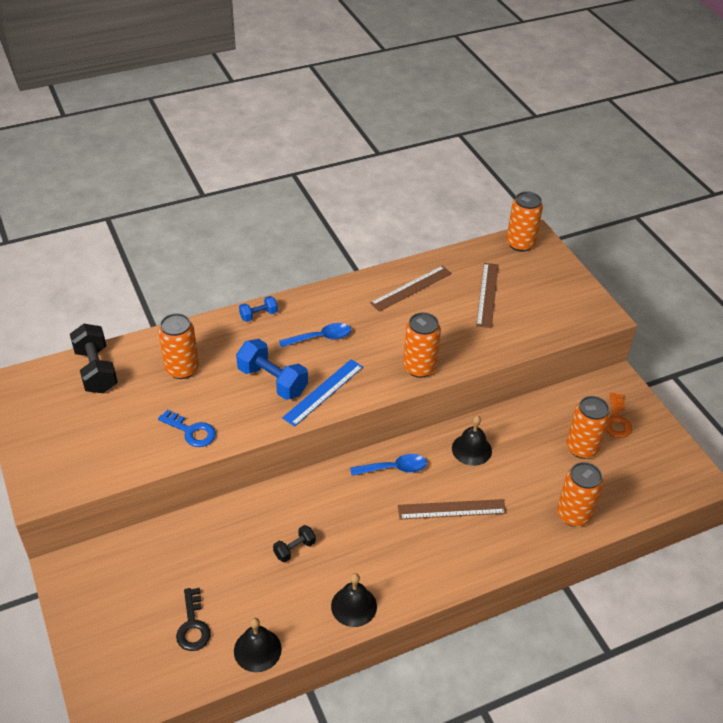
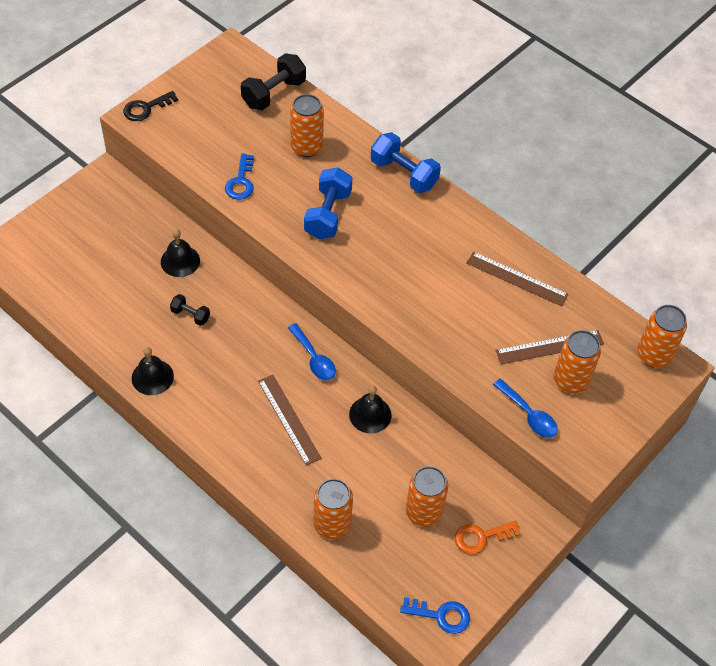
camera: 65 degrees right, 10 degrees up
(193, 625) = (90, 275): black key -> black key (146, 108)
(257, 650) = (85, 325): black bell -> black bell (180, 261)
(258, 315) = (404, 174): blue dumbbell -> blue dumbbell, size x1.86
(320, 338) = (402, 230): blue spoon -> blue spoon (529, 415)
(323, 392) = (335, 256): blue ruler -> none
(419, 368) = (408, 319): orange can -> orange can (570, 381)
(680, 471) = (441, 615): none -> blue key

